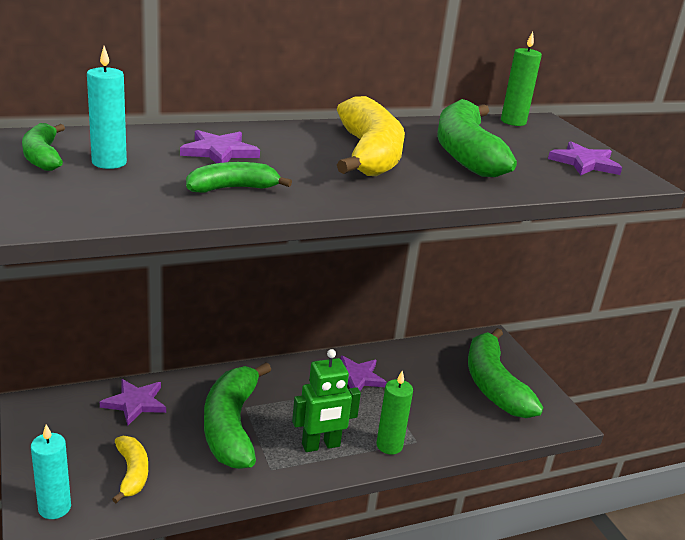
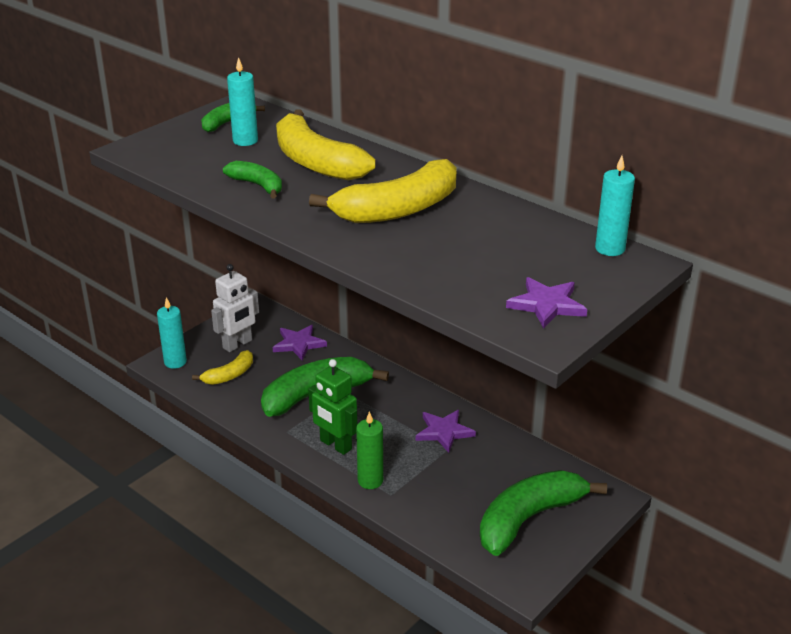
camera: 65 degrees right, 5 degrees up
(82, 445) = (237, 344): none -> white robot
(219, 152) = (316, 162): purple star -> yellow banana
(465, 153) = (471, 245): green banana -> none
(513, 122) = (610, 249): green candle -> turquoise candle

